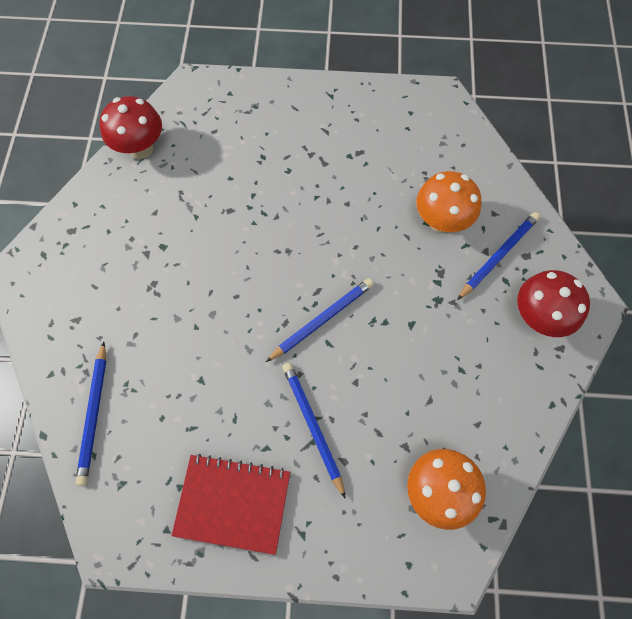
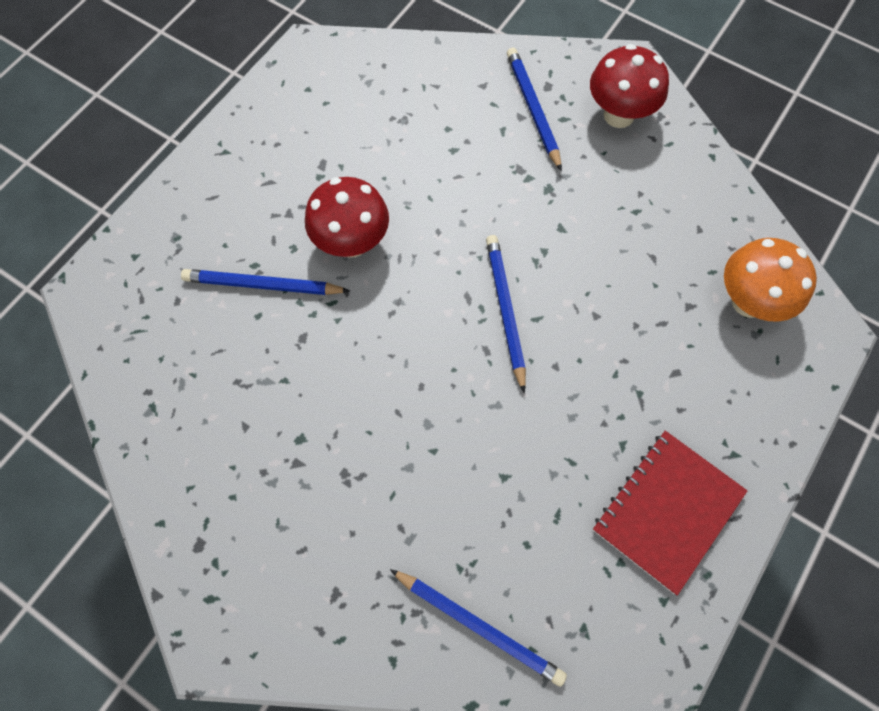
camera: 60 degrees left, 0 degrees up
(141, 148) = (137, 400): red mushroom -> red mushroom (352, 242)
(313, 426) = (622, 383): blue pencil -> blue pencil (263, 285)
(441, 221) = (461, 136): orange mushroom -> none

